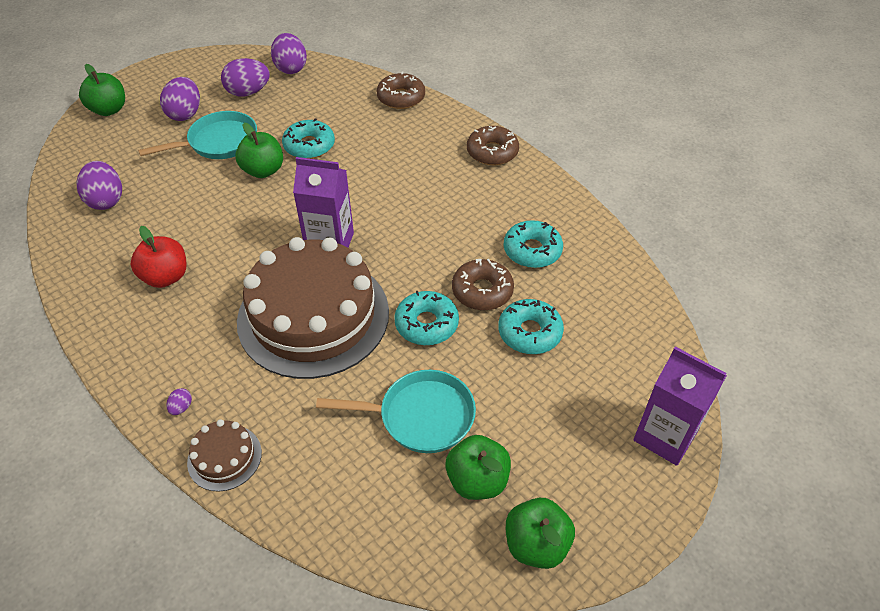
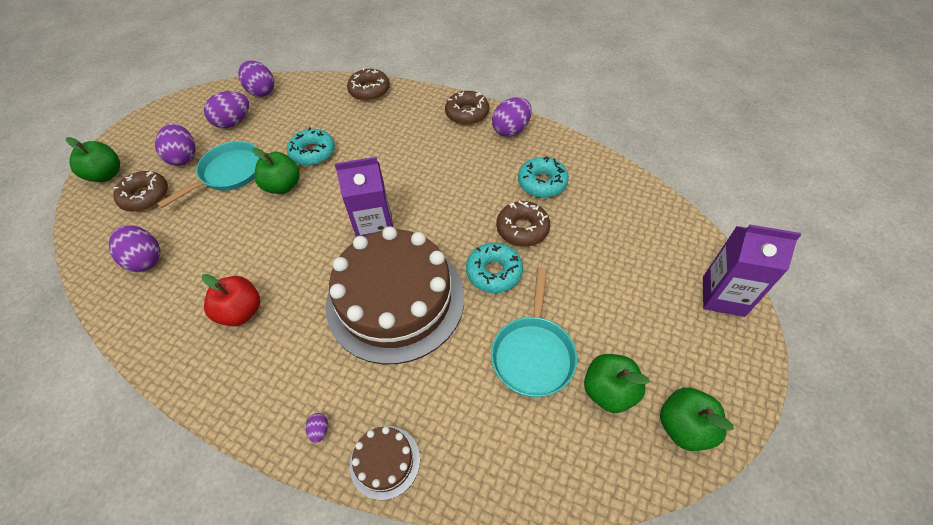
camera: 20 degrees left, 5 degrees up
(133, 141) = (145, 196): none -> brown donut
(420, 416) = (533, 354): turquoise pan -> turquoise pan turned 120 degrees clockwise
(529, 332) = (578, 250): turquoise donut -> none
(531, 184) = (511, 130): none -> purple egg

